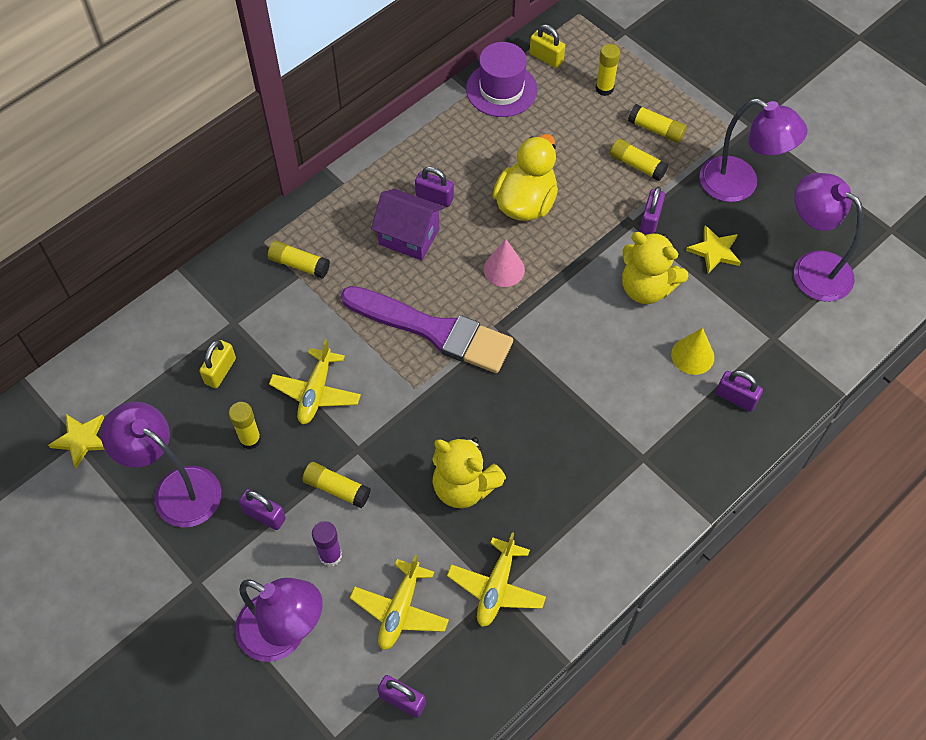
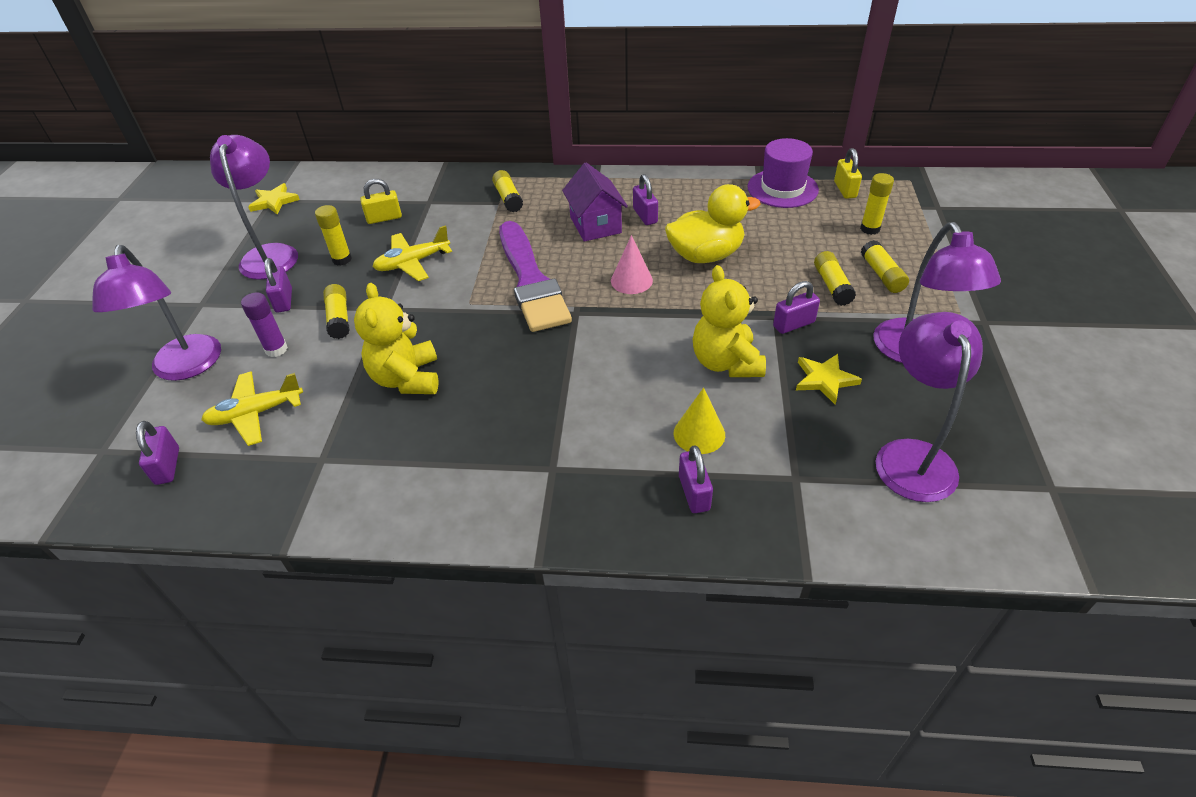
camera: 50 degrees right, 15 degrees down
(496, 588) = (324, 456): yellow plane -> none

